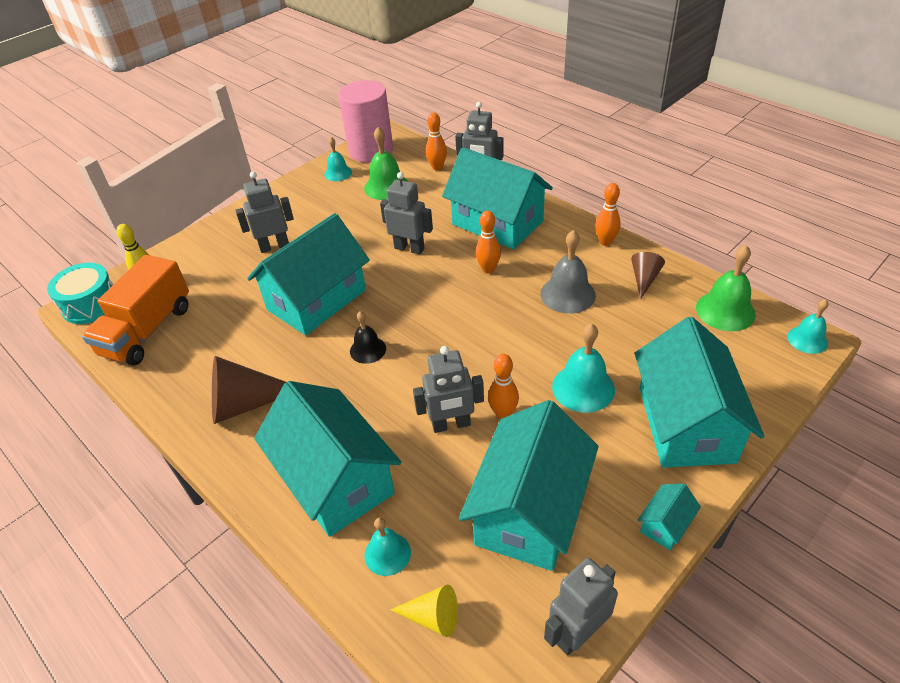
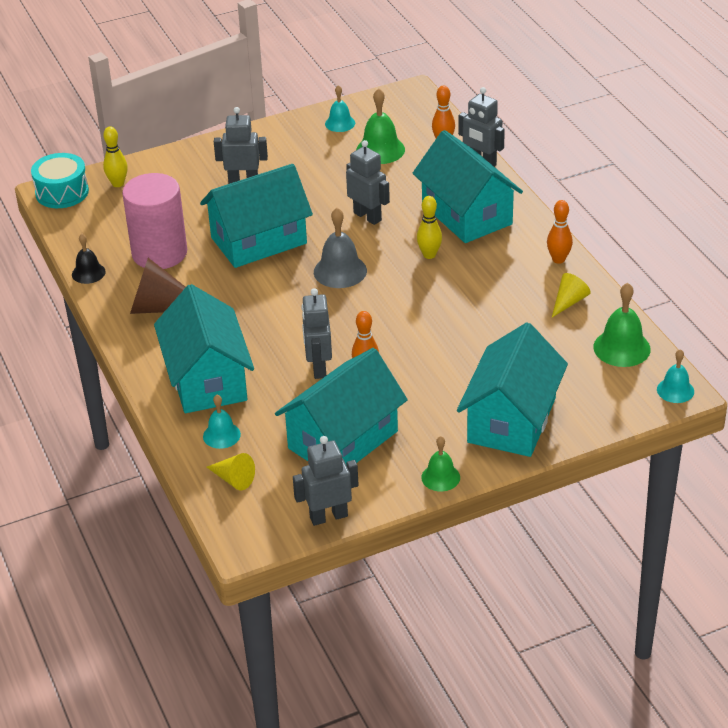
camera: 20 degrees right, 5 degrees down
(147, 330) = (103, 228): orange truck -> none
(368, 350) = (281, 293): black bell -> black bell (88, 273)
(371, 151) = (386, 107): pink cylinder -> pink cylinder (159, 253)
(451, 425) = (318, 367): grey robot -> grey robot turned 75 degrees clockwise
(488, 269) = (429, 255): orange bowling pin -> yellow bowling pin
(568, 294) = (487, 296): grey bell -> grey bell (340, 271)
(583, 388) = (446, 372): turquoise bell -> none
(644, 279) = (569, 302): brown cone -> yellow cone
(665, 524) = (440, 477): turquoise house -> green bell

